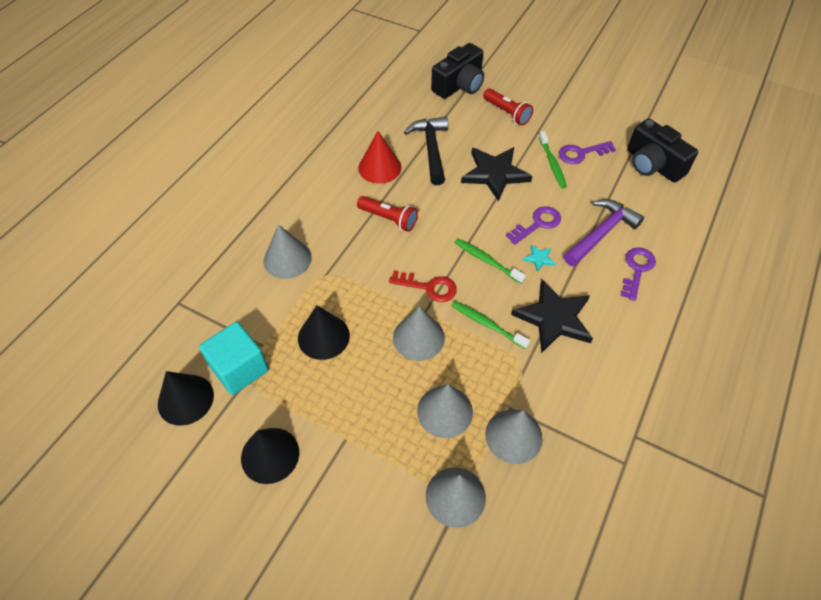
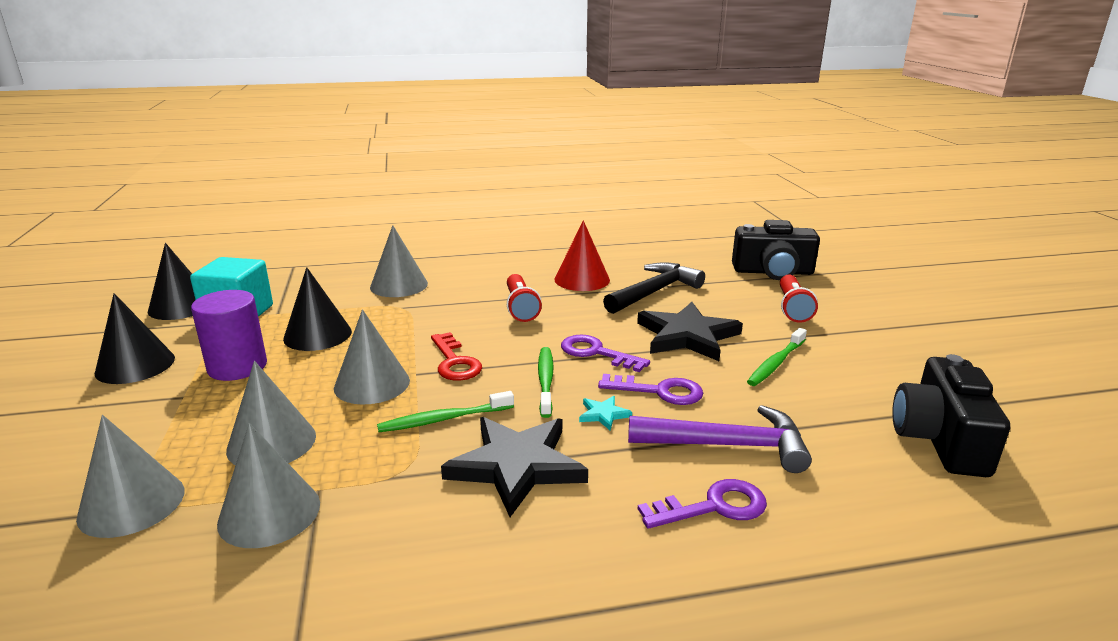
camera: 50 degrees right, 30 degrees down
(330, 397) = (237, 367): none -> purple cylinder
(487, 324) = (443, 419): green toothbrush -> green toothbrush turned 105 degrees counterclockwise
(581, 153) = (835, 376): purple key -> purple key (596, 353)

